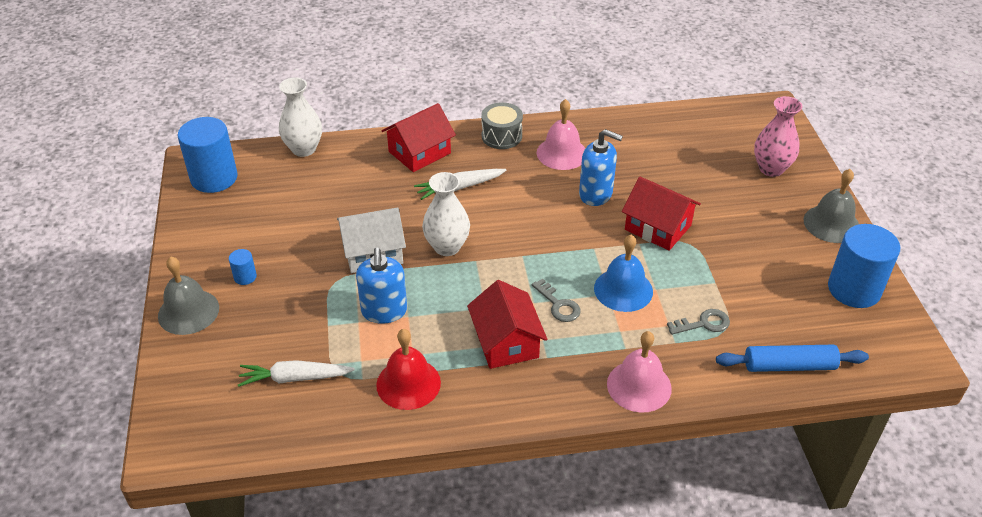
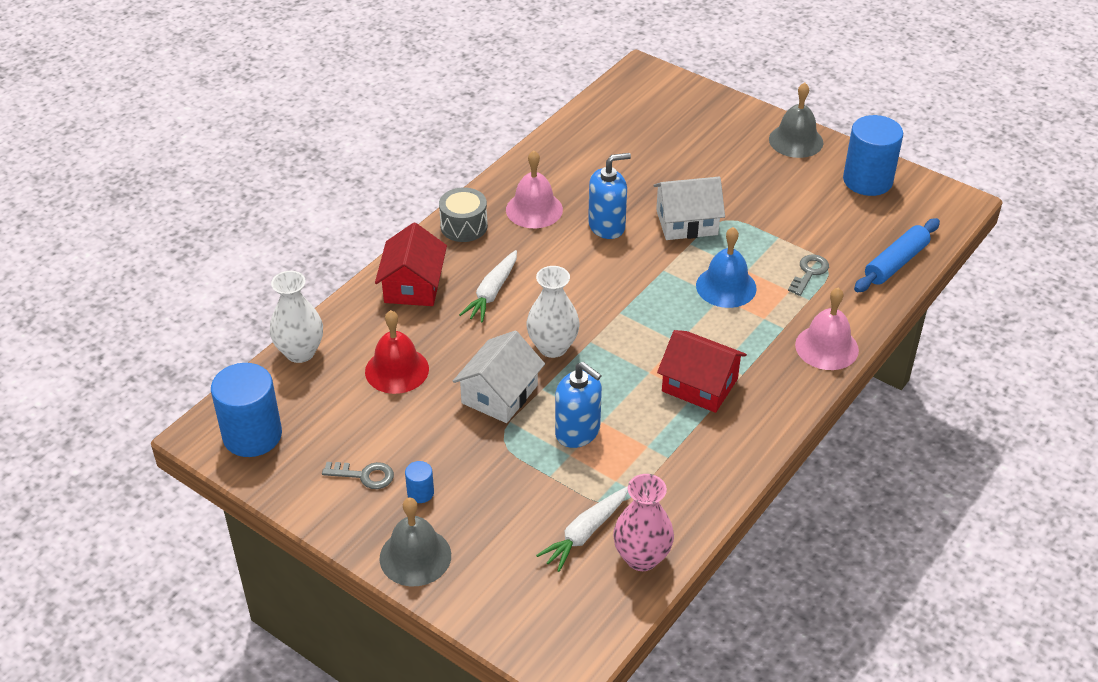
camera: 45 degrees left, 0 degrees up
(408, 383) = (674, 468): red bell -> red bell (397, 370)
(558, 305) = (697, 331): grey key -> grey key (364, 475)
(658, 227) = (687, 222): red house -> white house
(771, 168) = (704, 123): pink vase -> pink vase (641, 557)

